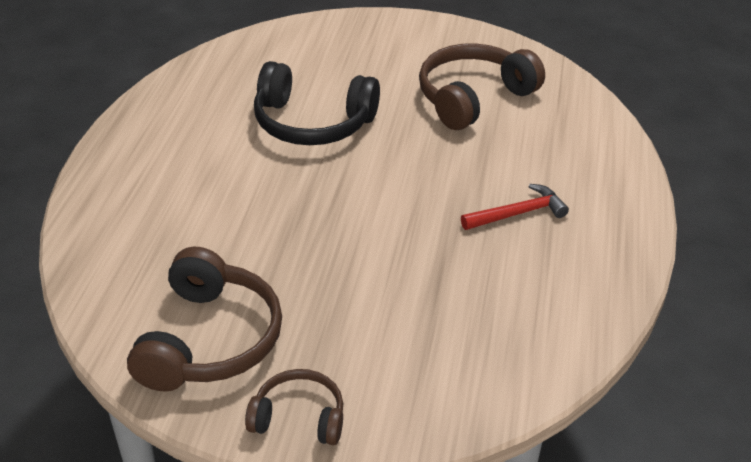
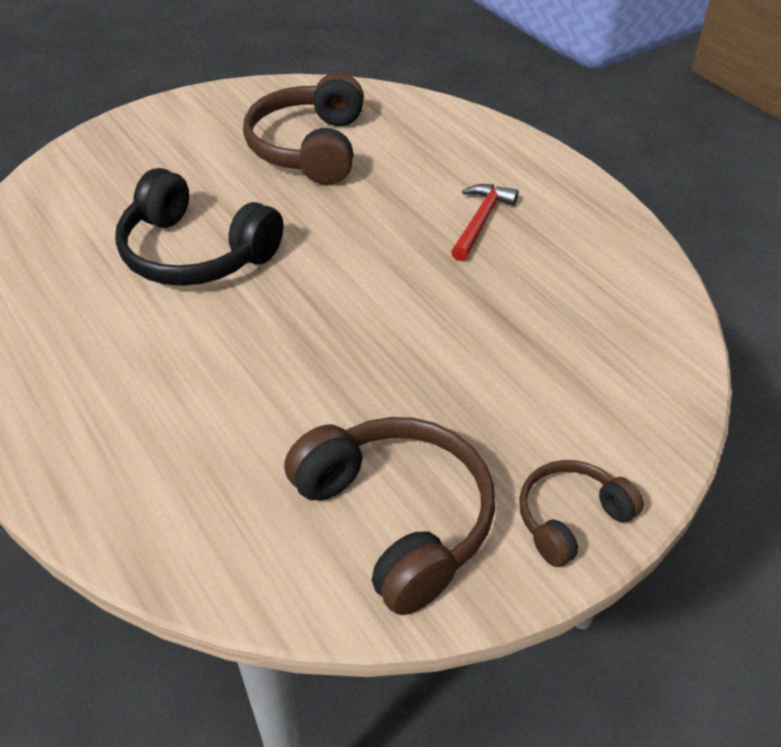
camera: 45 degrees left, 5 degrees up
(312, 123) = (195, 253): black headphones -> black headphones turned 60 degrees clockwise

